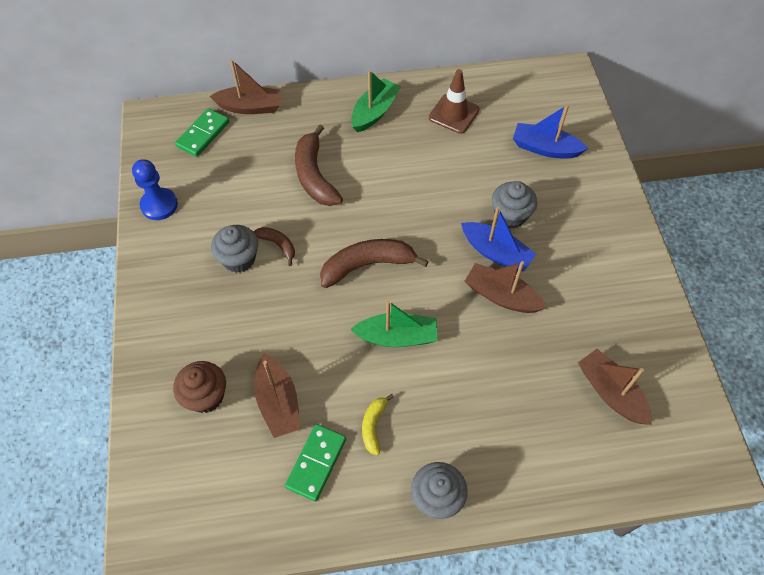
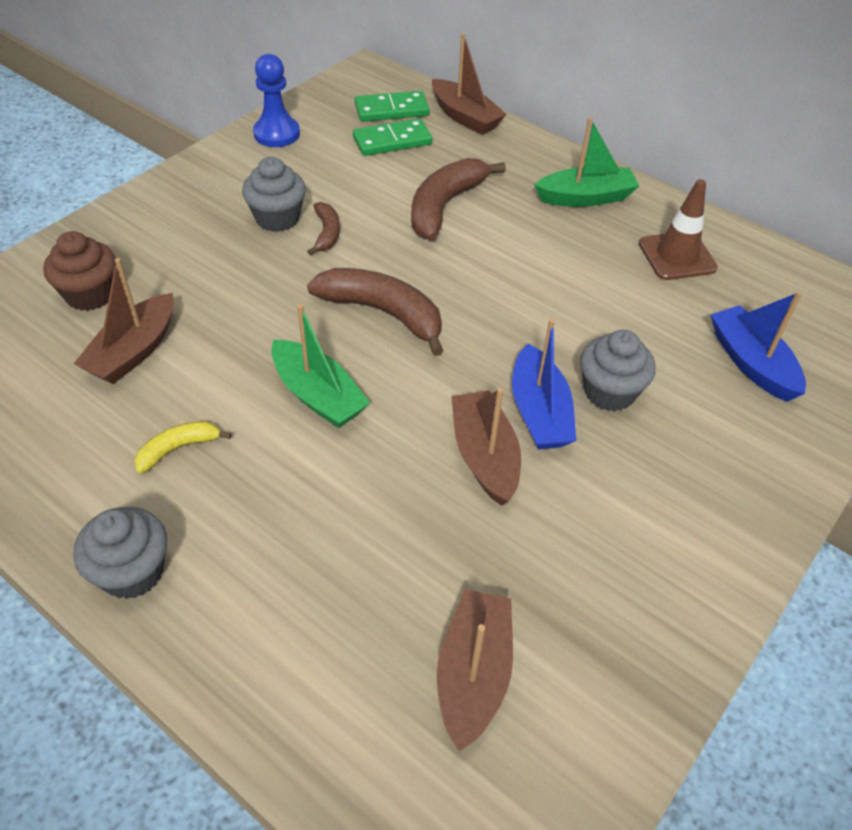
camera: 45 degrees right, 10 degrees down
(316, 463) = (84, 429): green domino -> green domino (392, 141)

